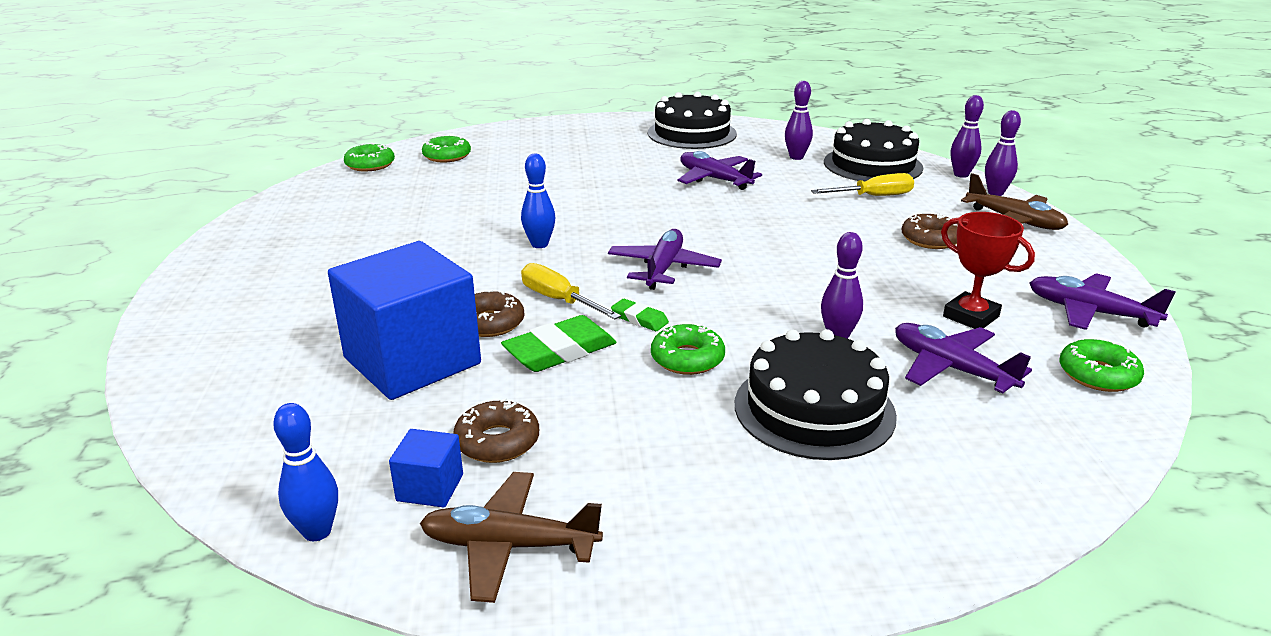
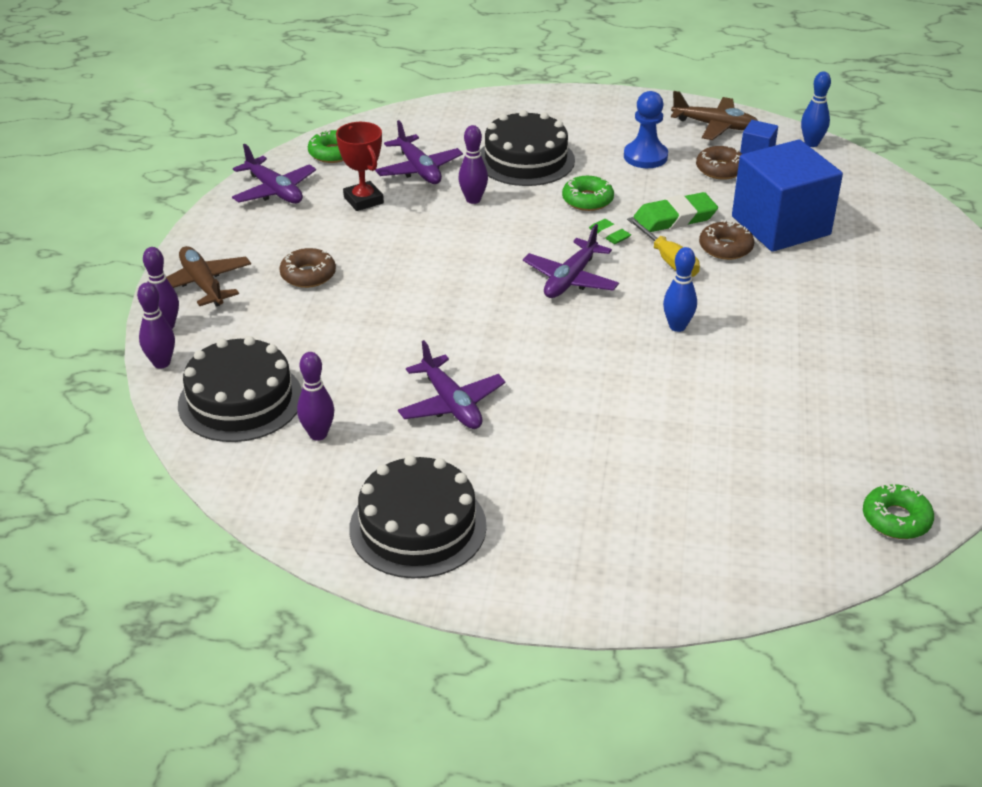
camera: 165 degrees left, 10 degrees up
(447, 156) = (790, 524): green donut -> none
(627, 447) = (645, 157): none -> blue pawn
(873, 196) = (298, 342): yellow screwdriver -> none

